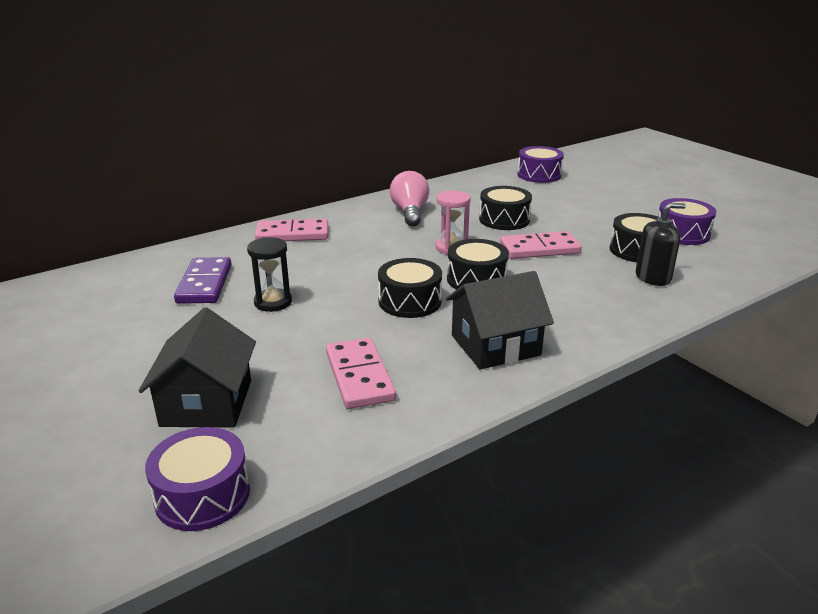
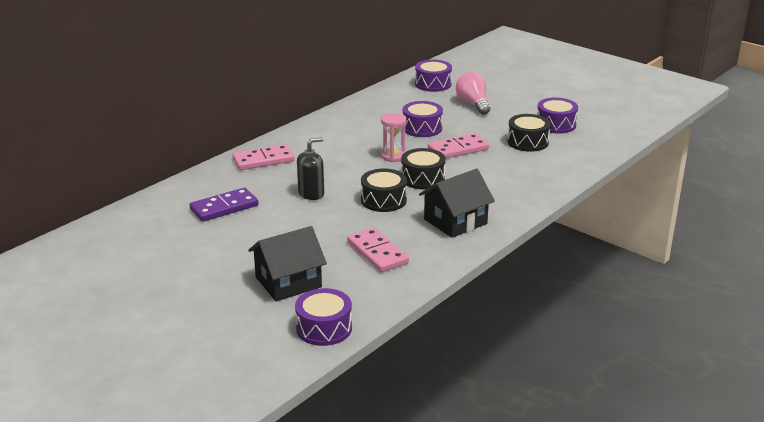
camera: 15 degrees left, 0 degrees up
(204, 284) = (224, 207): purple domino -> purple domino turned 75 degrees clockwise
(207, 402) = (288, 282): black house -> black house turned 75 degrees clockwise
(273, 302) = (286, 214): black hourglass -> none
(410, 212) = (346, 130): pink light bulb -> pink light bulb (473, 104)
(504, 219) = (422, 128): black drum -> purple drum
(653, 277) = (543, 161): black soap dispenser -> black soap dispenser (311, 193)

